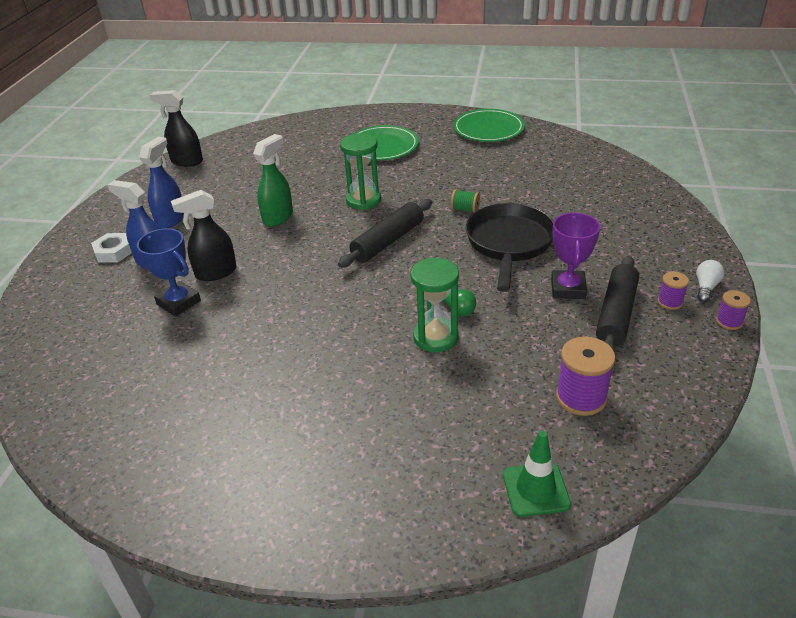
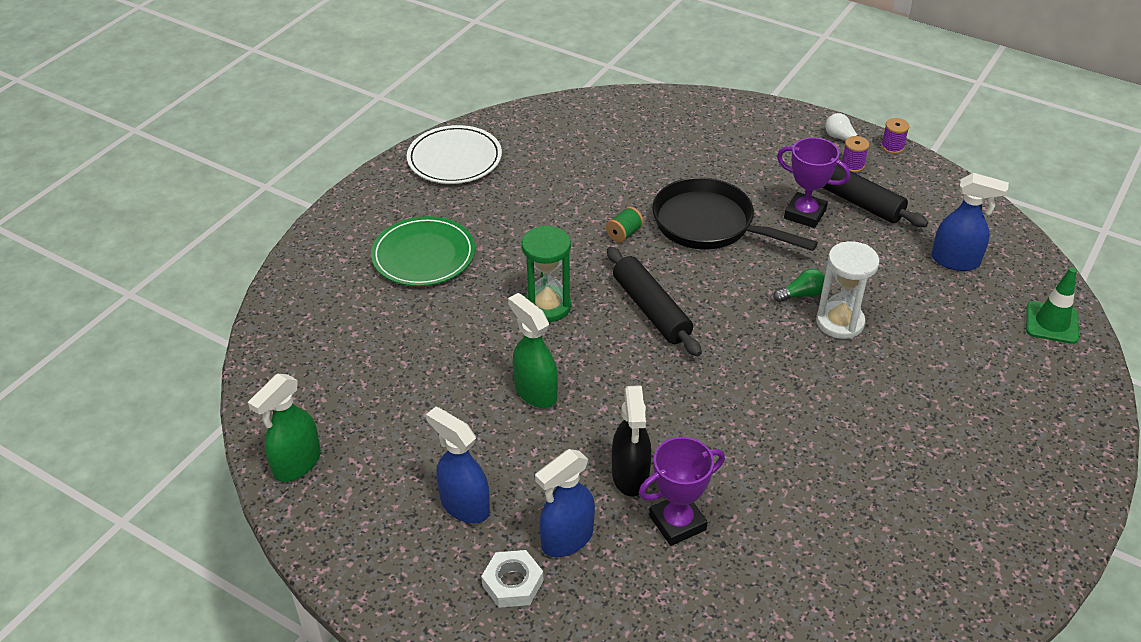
camera: 70 degrees left, 5 degrees up
(179, 302) = (677, 522): blue trophy -> purple trophy
(186, 161) = (297, 464): black spray bottle -> green spray bottle
(435, 337) = (840, 322): green hourglass -> white hourglass
(488, 129) = (454, 159): green plate -> white plate
(581, 397) = (955, 261): purple spool -> blue spray bottle

